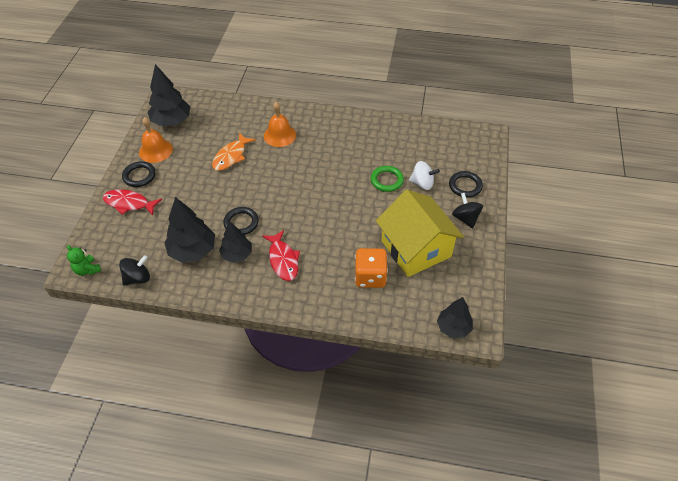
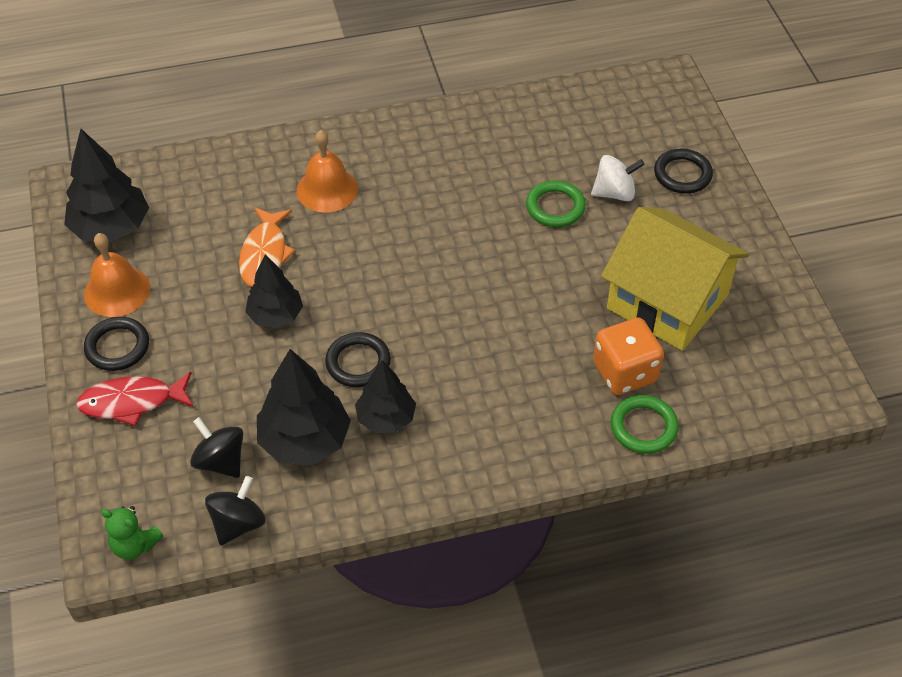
camera: 25 degrees left, 0 degrees up
(283, 260) = (469, 398): red fish -> none
(362, 309) = (643, 427): none -> green ring
(453, 327) = (795, 402): black tree -> black tree (275, 315)
(465, 218) = (713, 226): black spinning top -> black spinning top (220, 461)

